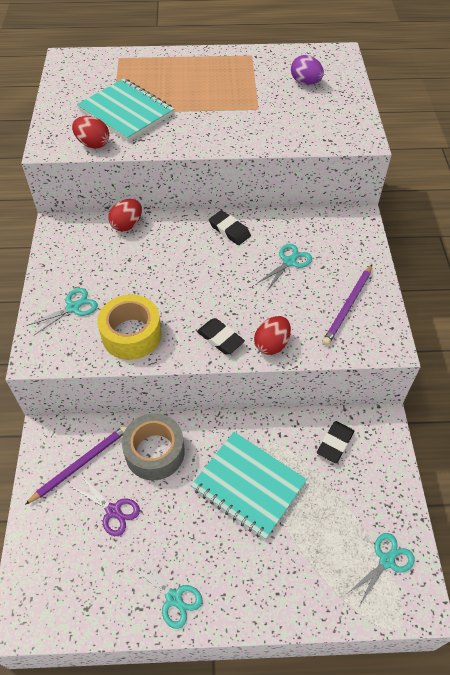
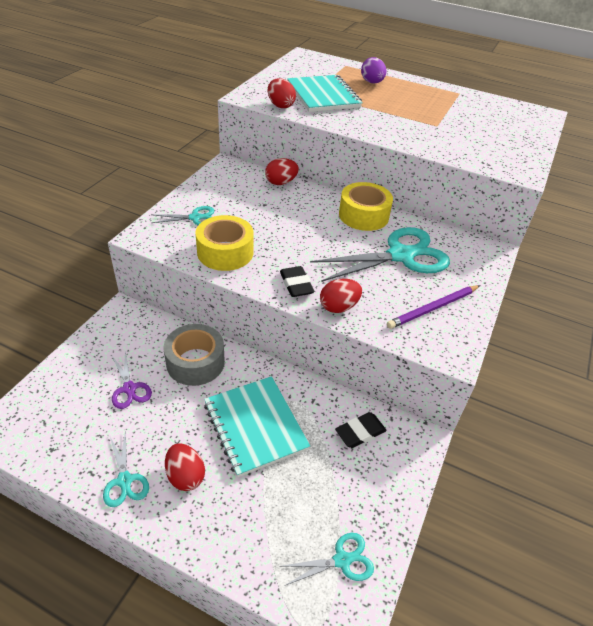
camera: 25 degrees right, 10 degrees down
(81, 464) = (131, 343): purple pencil -> none
(222, 564) = (185, 476): none -> red egg
(229, 230) = (363, 215): black eraser -> yellow tape
(289, 262) = (401, 255): turquoise scissors -> turquoise scissors, size x2.06
(305, 82) = (495, 122): purple egg -> purple egg (372, 82)

